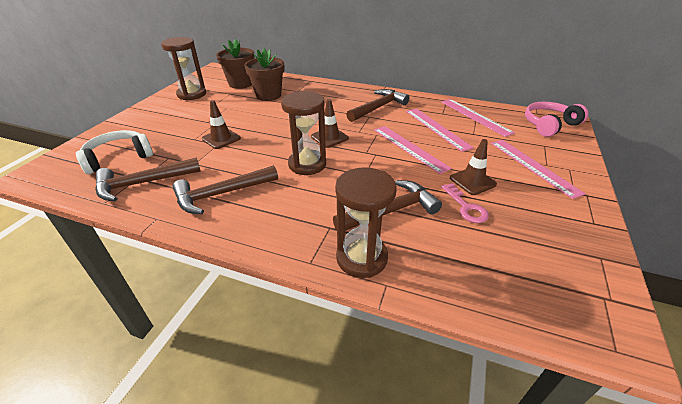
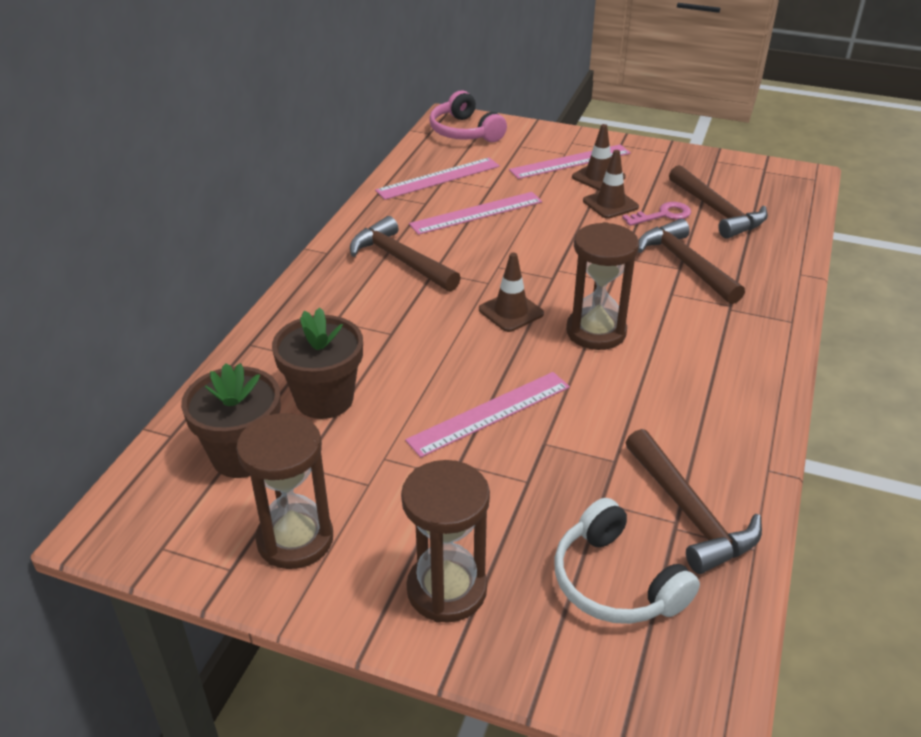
camera: 90 degrees left, 0 degrees up
(221, 138) = (524, 441): brown traffic cone -> brown traffic cone (598, 177)
(221, 194) = (693, 411): brown hammer -> brown hammer (717, 211)
(361, 258) = (771, 287): brown hourglass -> brown hourglass (447, 589)
(409, 148) = (537, 240): pink ruler -> pink ruler (490, 413)

